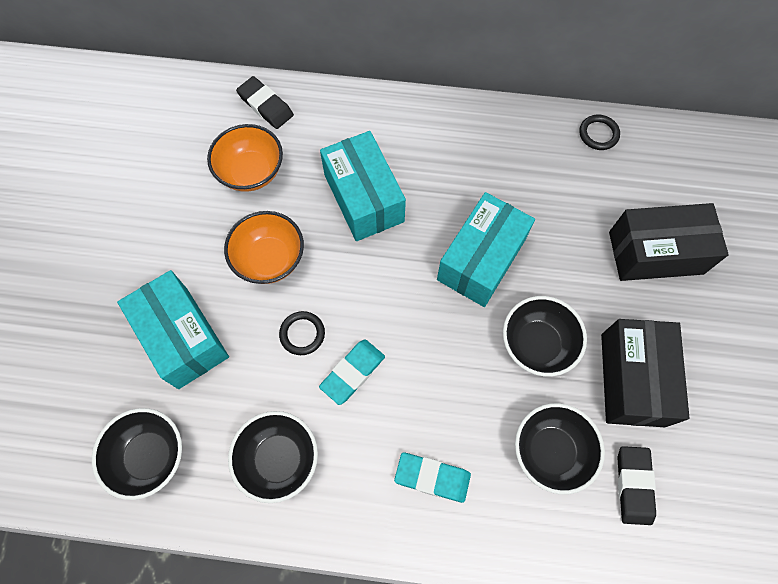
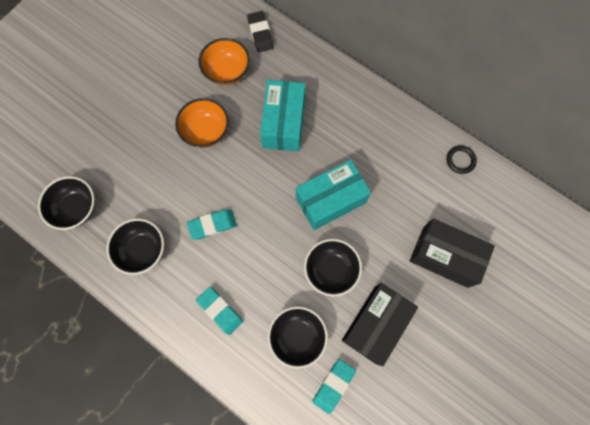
camera: 30 degrees right, 5 degrees up
(182, 337) = (131, 151): turquoise box -> none
(302, 334) = (197, 186): black ring -> none
(633, 485) = (333, 385): black eraser -> turquoise eraser

